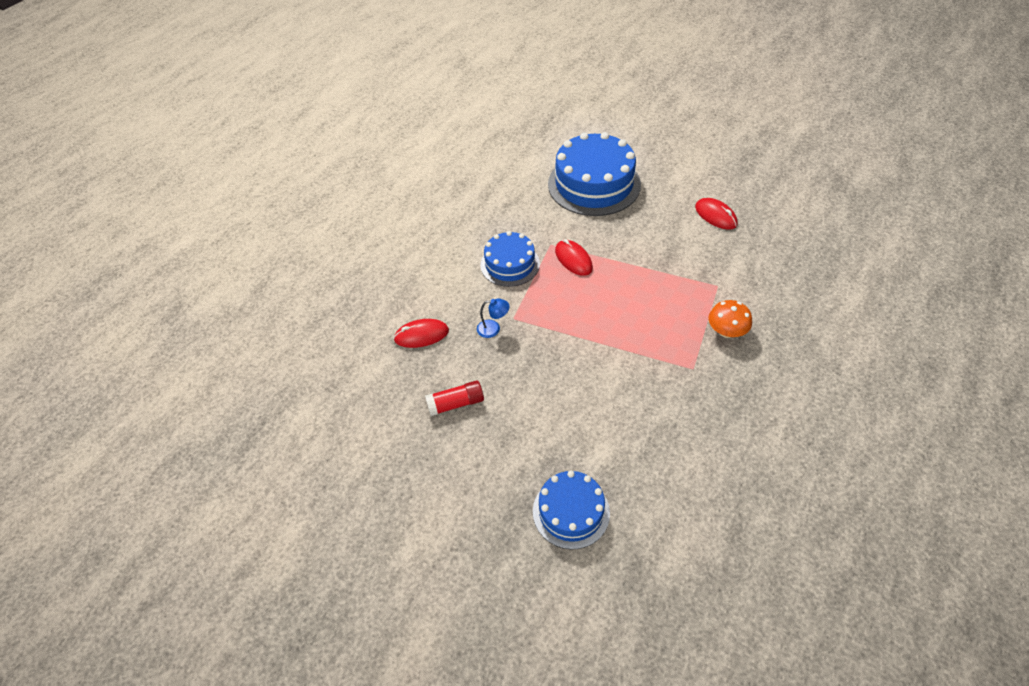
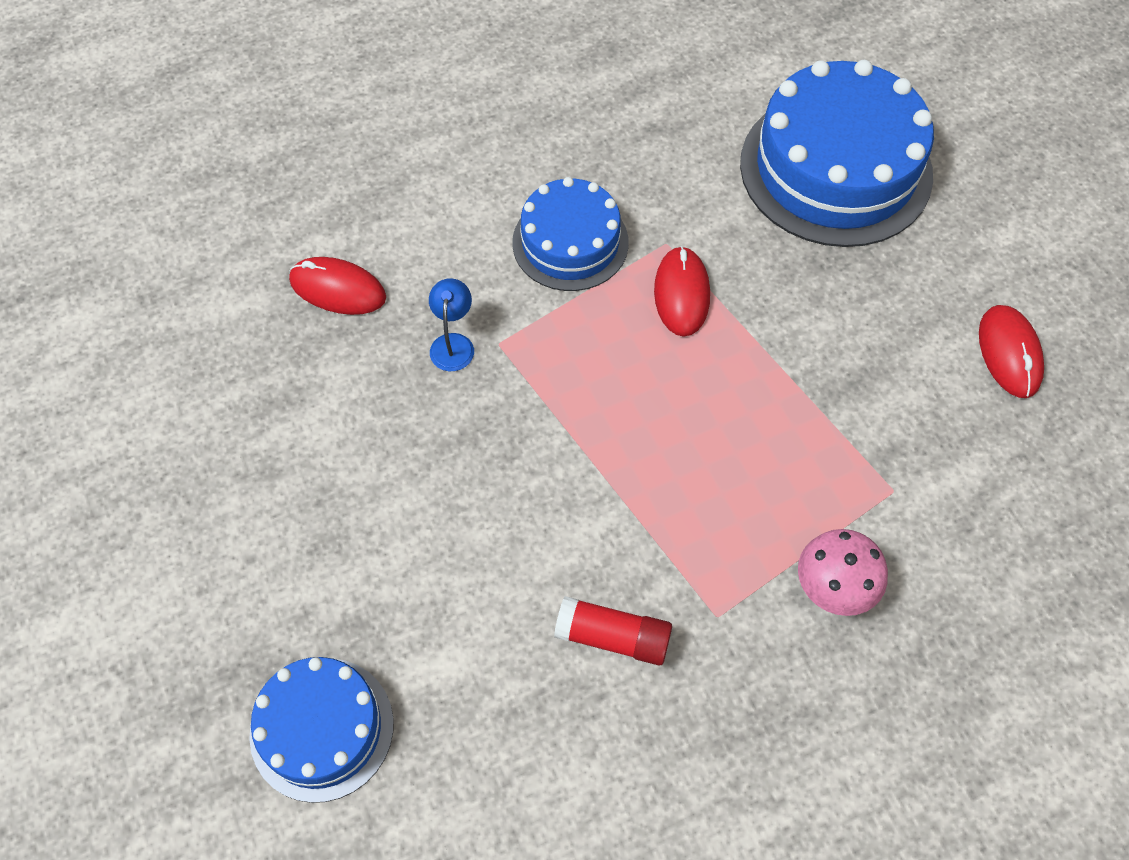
camera: 30 degrees right, 10 degrees up
(456, 404) = (297, 437): red glue stick -> red glue stick (612, 637)
(493, 329) = (453, 343): blue lamp -> blue lamp turned 120 degrees counterclockwise
(726, 331) = (834, 586): orange mushroom -> pink mushroom

